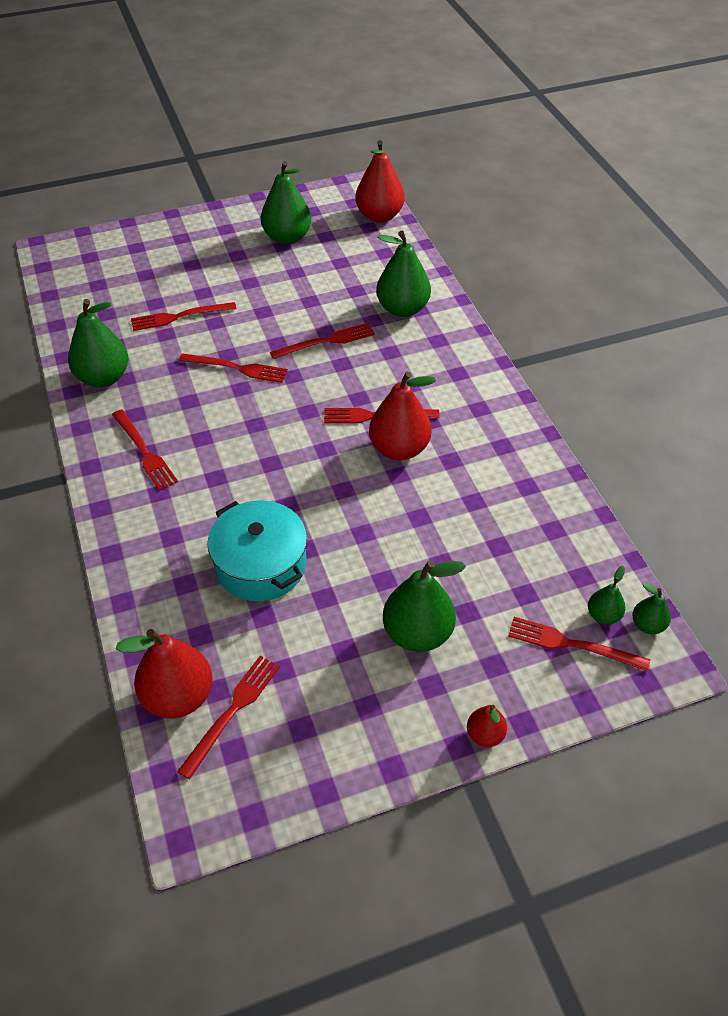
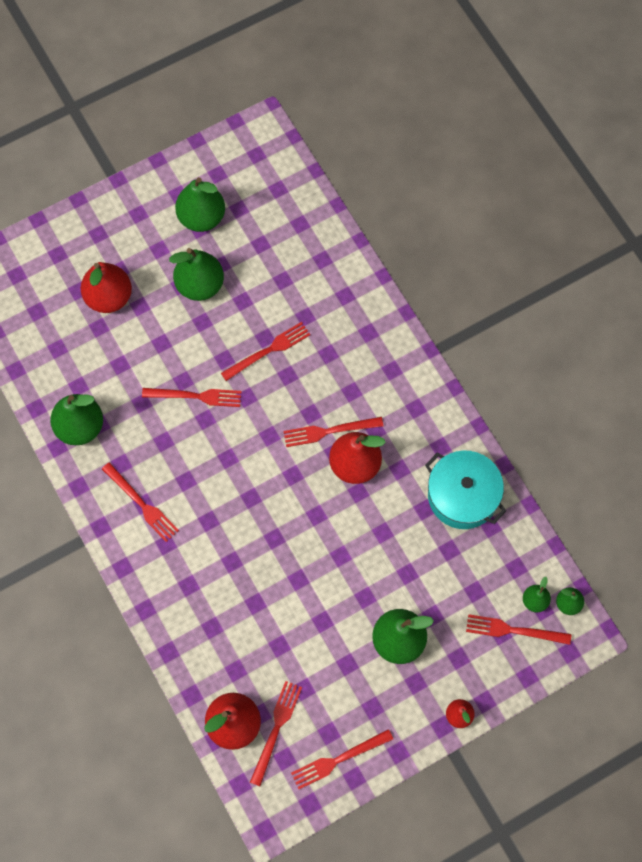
camera: 10 degrees left, 20 degrees up
(180, 316) = (127, 341): red fork -> red fork (339, 759)
(260, 565) = (266, 600): turquoise pot -> turquoise pot (462, 496)
(379, 216) = (286, 171): red pear -> red pear (109, 297)
(402, 309) = (330, 298): green pear -> green pear (200, 285)

